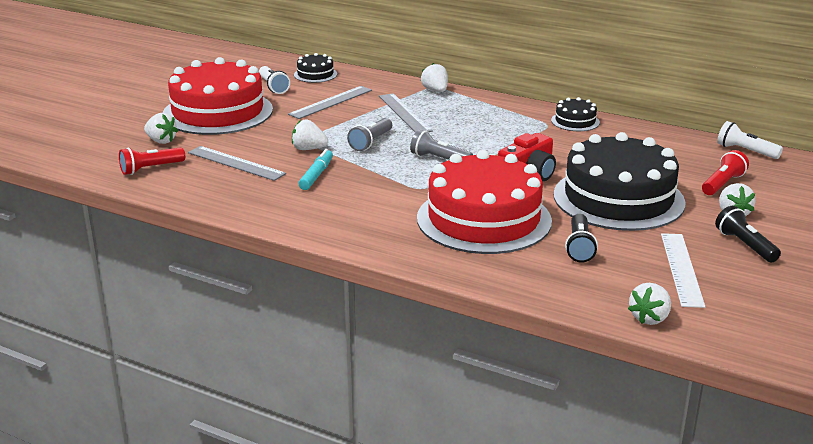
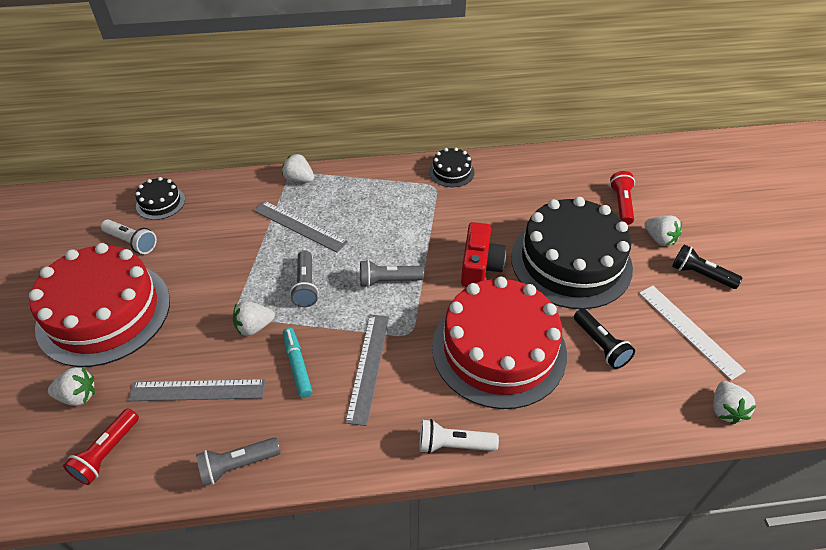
camera: 35 degrees left, 20 degrees up
(222, 202) = (237, 465): none -> grey flashlight
(331, 102) = (214, 240): grey ruler -> grey ruler (368, 367)
(745, 151) = (600, 155): white flashlight -> white flashlight (453, 445)

